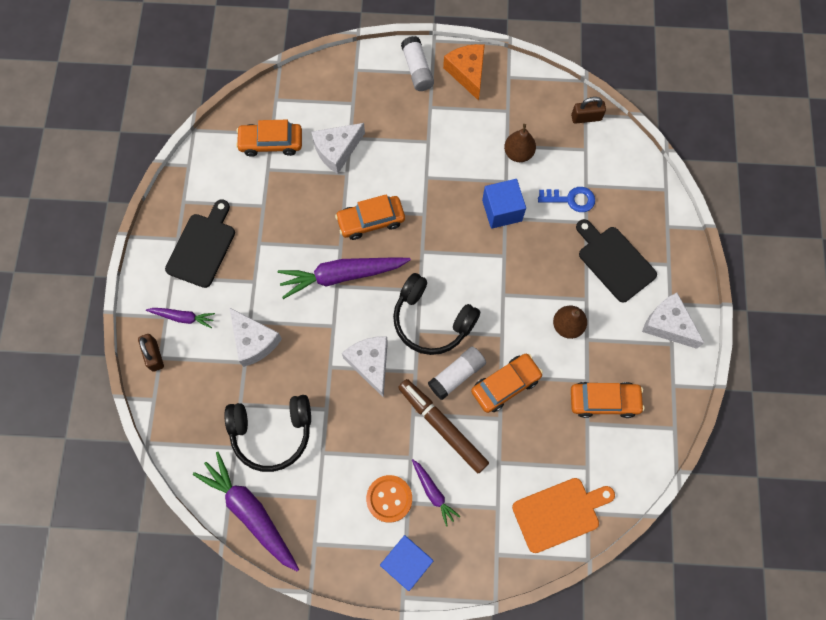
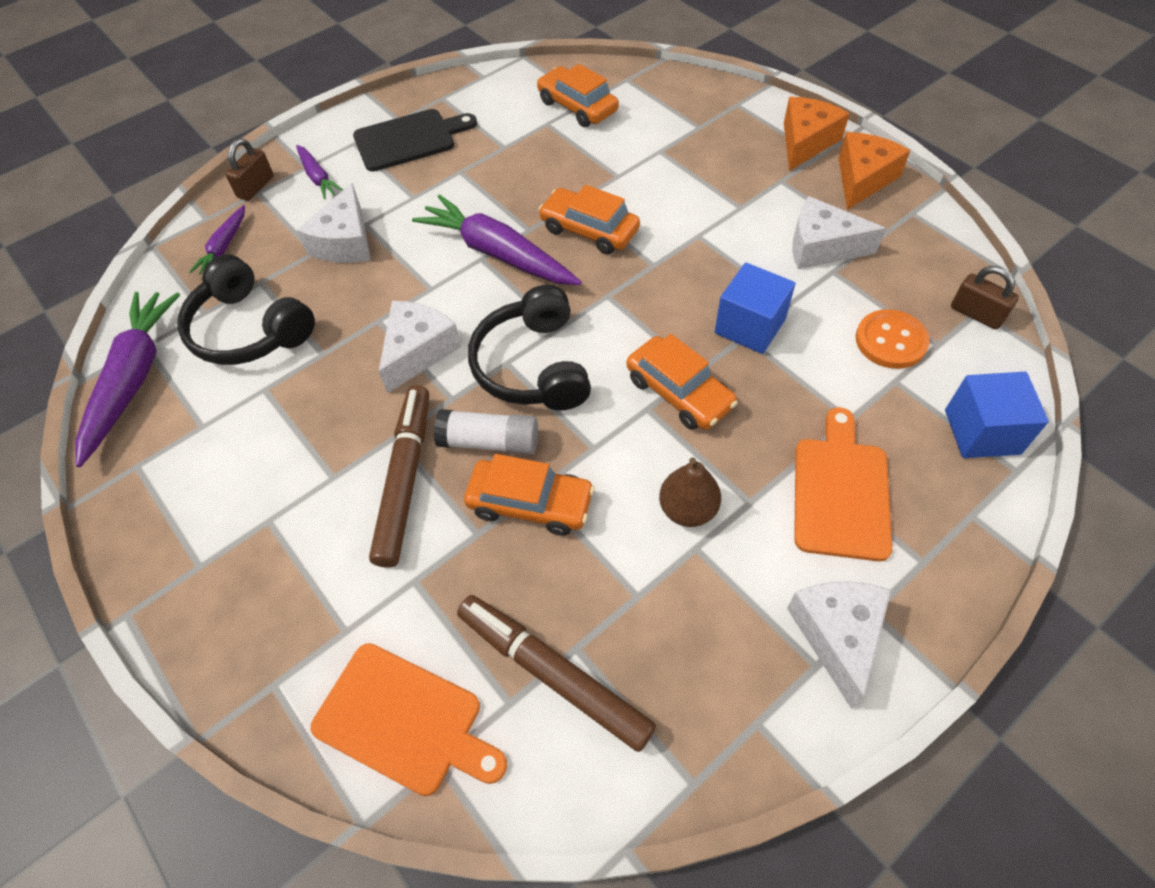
camera: 50 degrees right, 15 degrees down
(337, 150) = (632, 152): white cheese -> white cheese (821, 247)
(389, 499) = (257, 496): orange button -> orange button (890, 341)
(407, 563) = (180, 582): blue cube -> blue cube (982, 432)
(417, 69) = (805, 142): white glue stick -> orange cheese
(433, 493) = (304, 537): purple carrot -> purple carrot (224, 247)
(518, 153) = (839, 288): brown pear -> none
(571, 199) = (856, 380): blue key -> none
(590, 441) = (553, 674): none -> brown marker
(604, 401) = (631, 643): orange car -> orange car (679, 392)
(614, 261) = (841, 492): black cutting board -> orange cutting board

